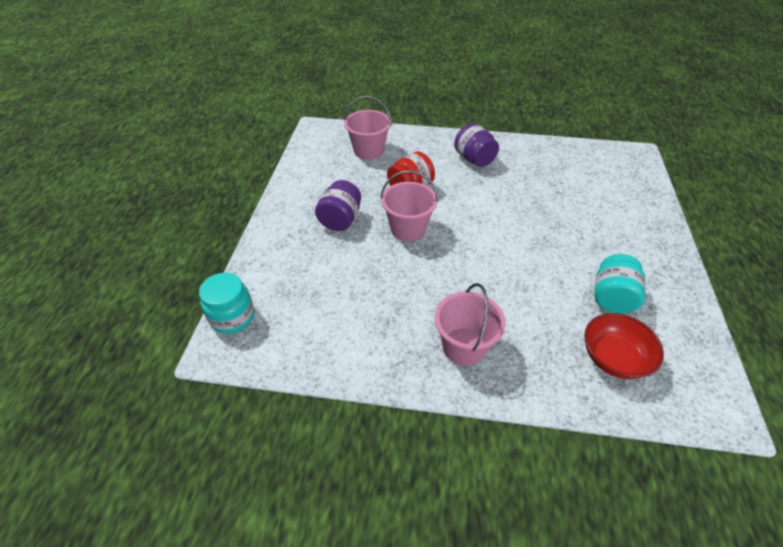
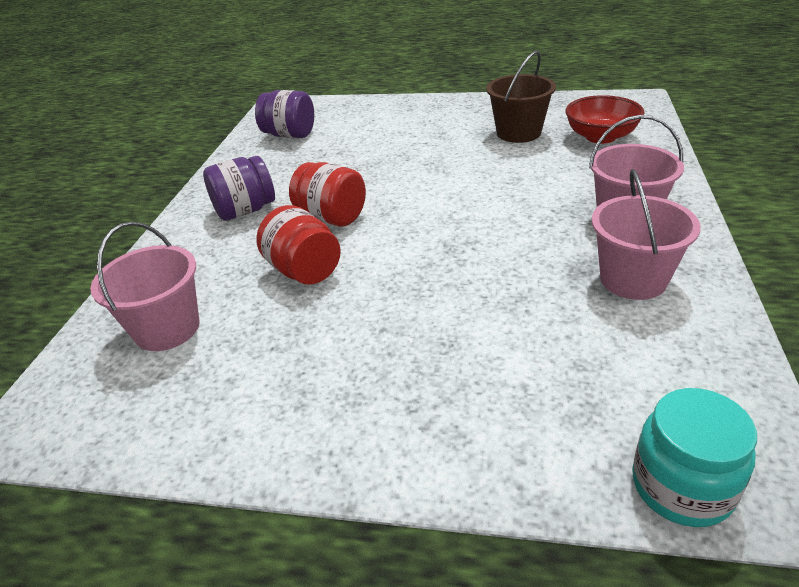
camera: 85 degrees left, 10 degrees down
(340, 220) = (381, 351): purple jar -> purple jar (289, 135)
(408, 228) = (408, 269): pink bucket -> pink bucket (633, 279)
(466, 194) = (332, 217): none -> red jar
(611, 297) = (518, 133): turquoise jar -> brown bucket

